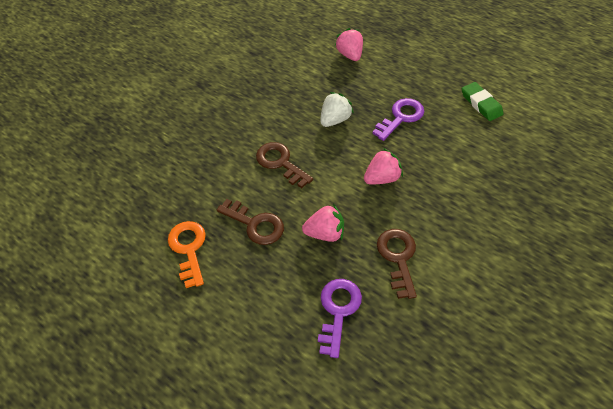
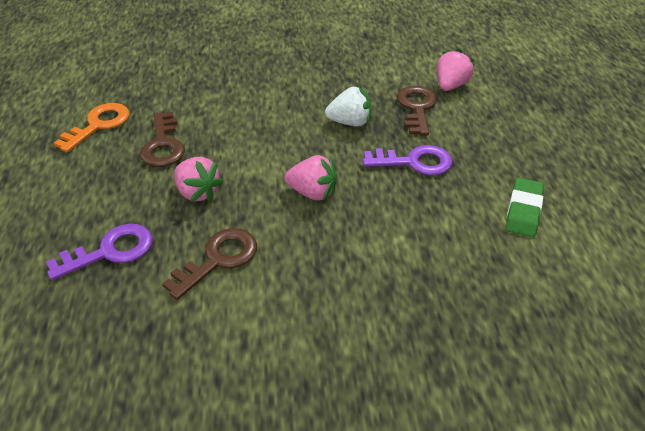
camera: 45 degrees right, 10 degrees down
(280, 163) = (253, 120): brown key -> brown key (417, 107)

